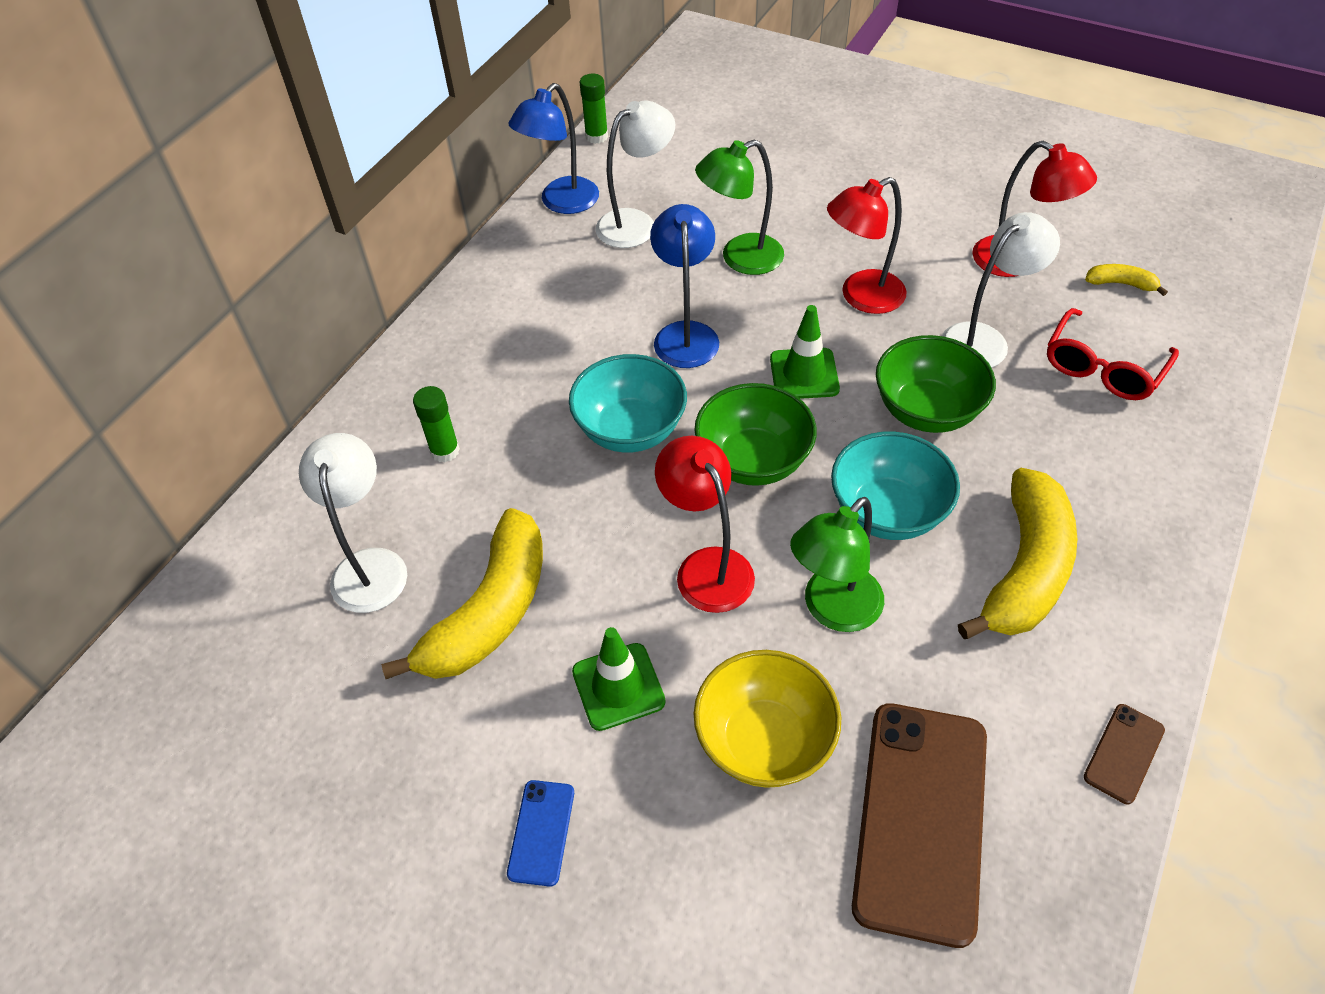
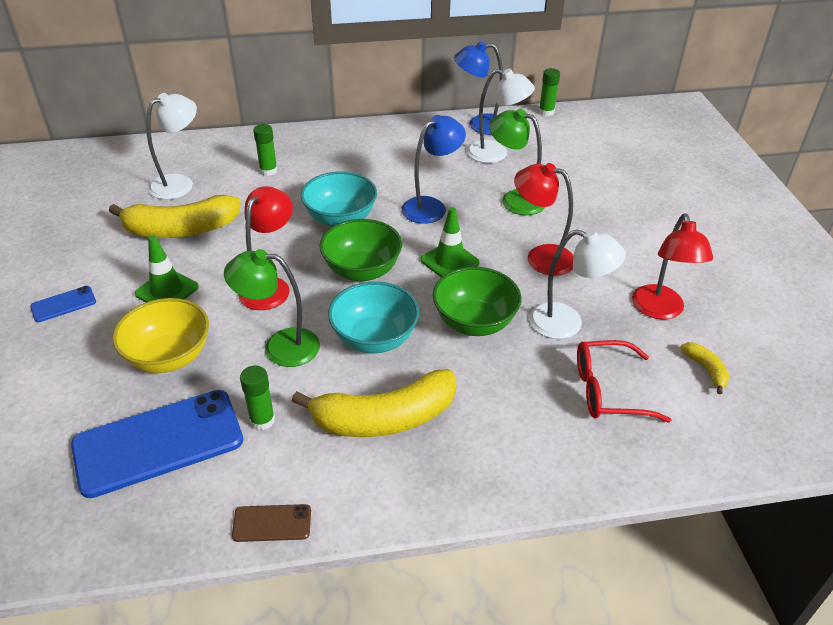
camera: 50 degrees right, 10 degrees down
(921, 819) = (158, 443): brown phone -> blue phone
(952, 688) = (262, 420): none -> green glue stick

